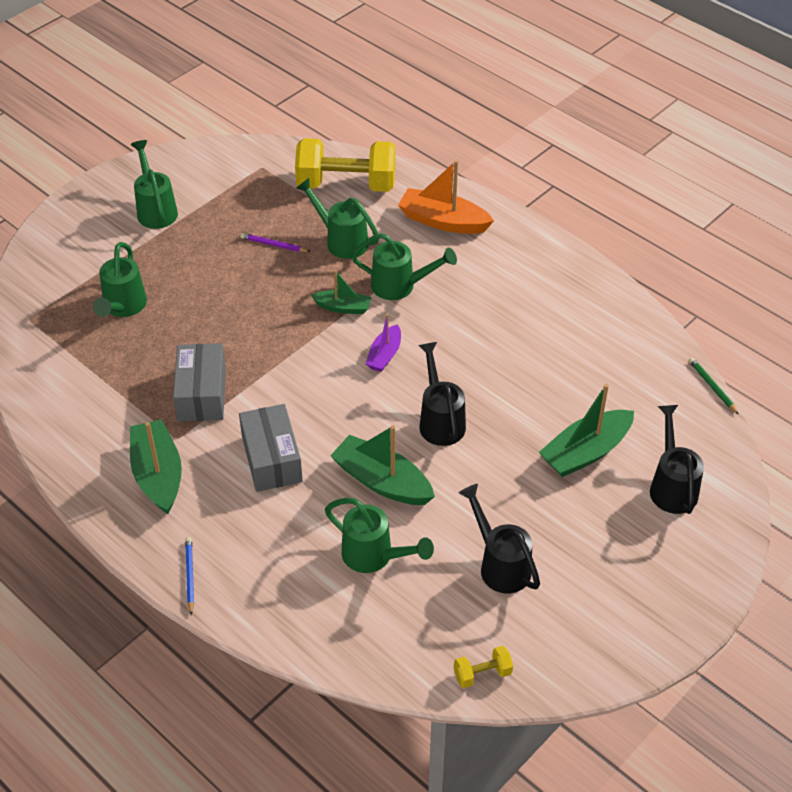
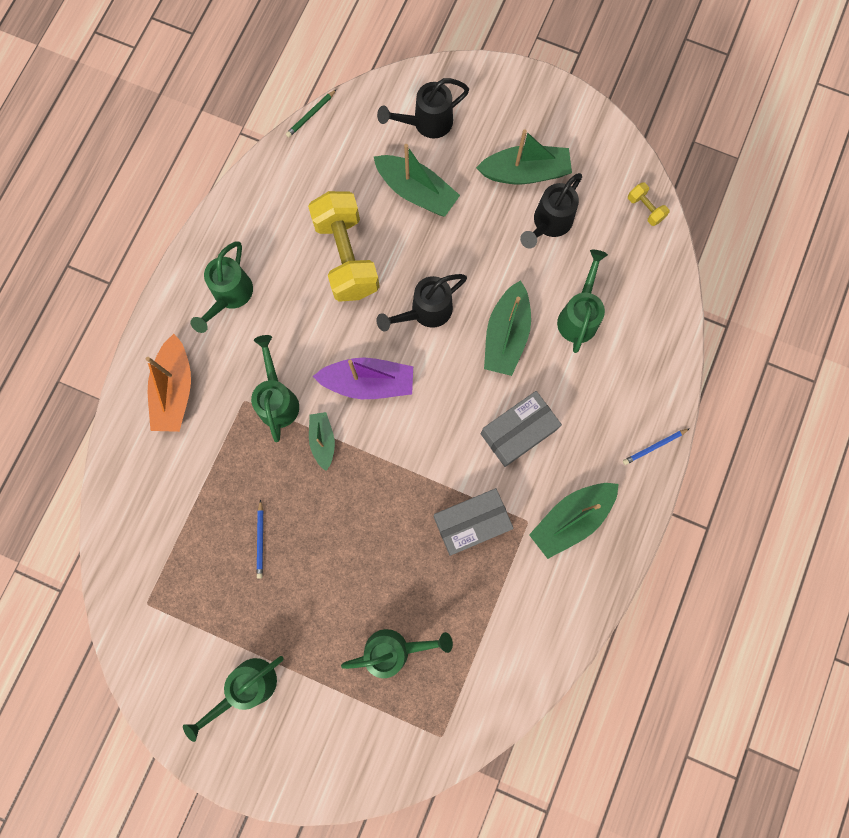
camera: 110 degrees left, 30 degrees up
(273, 245) = (260, 540): purple pencil -> blue pencil
(341, 240) = (233, 477): green watering can -> green watering can (229, 296)
(346, 185) = (148, 504): yellow dumbbell -> yellow dumbbell (346, 257)
(384, 355) = (368, 383): purple boat -> purple boat, size x1.70
(576, 562) = (525, 173): none -> green boat

